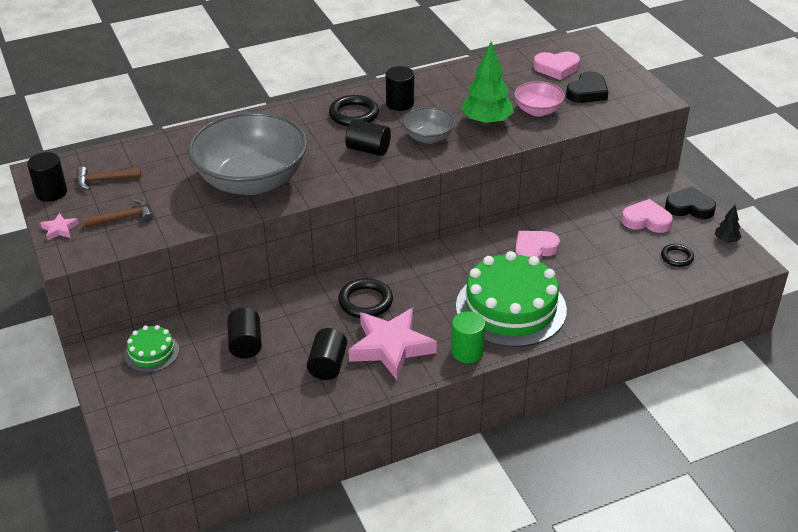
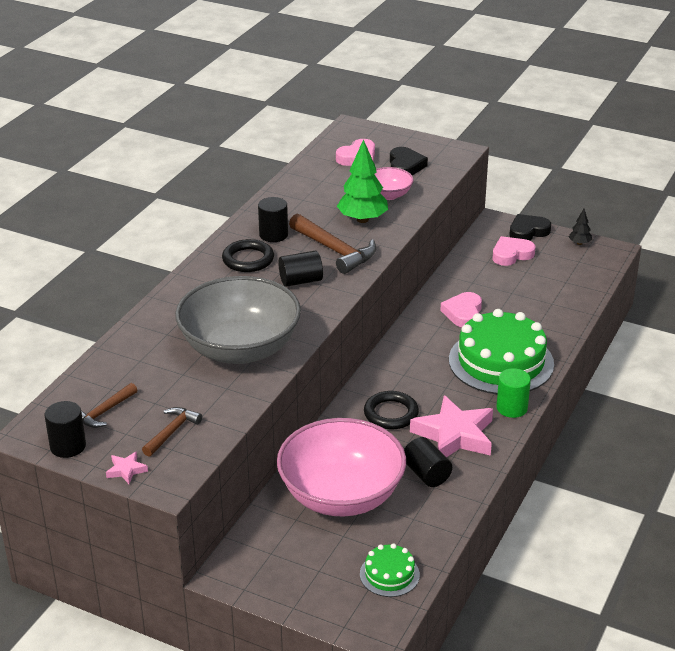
camera: 40 degrees left, 5 degrees down
(152, 352) = (272, 546): green cake -> green cake (389, 574)
(246, 344) = (341, 495): black cylinder -> pink bowl
(428, 137) = (335, 250): grey bowl -> brown hammer
(677, 257) = (563, 270): black ring -> none

